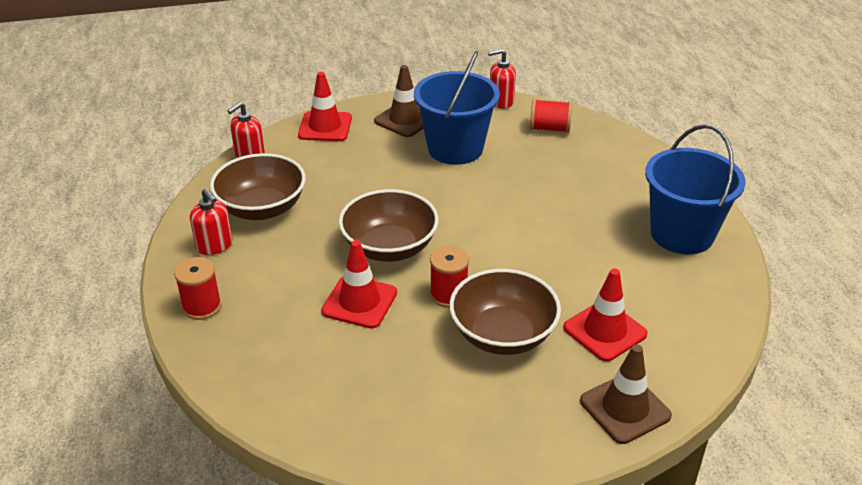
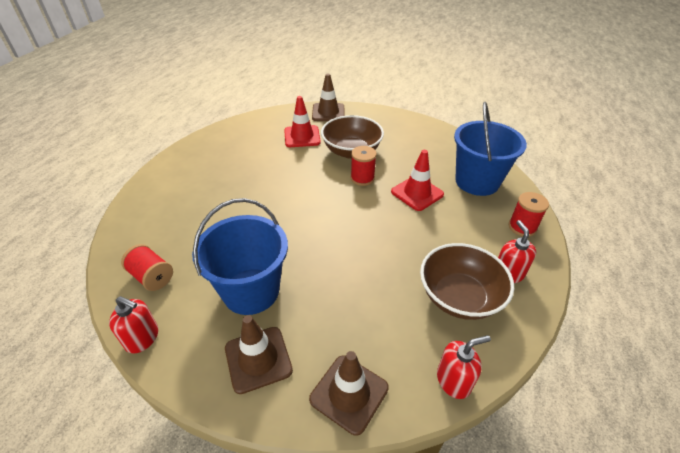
camera: 150 degrees left, 5 degrees up
(325, 127) = (349, 393): red traffic cone -> brown traffic cone
(389, 247) = (376, 220): brown bowl -> none
(682, 234) = (199, 161): blue bucket -> blue bucket (477, 181)

